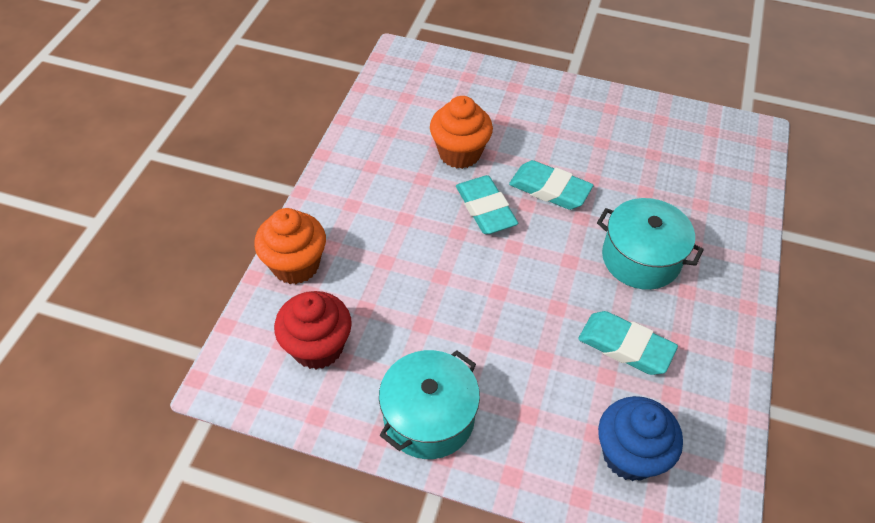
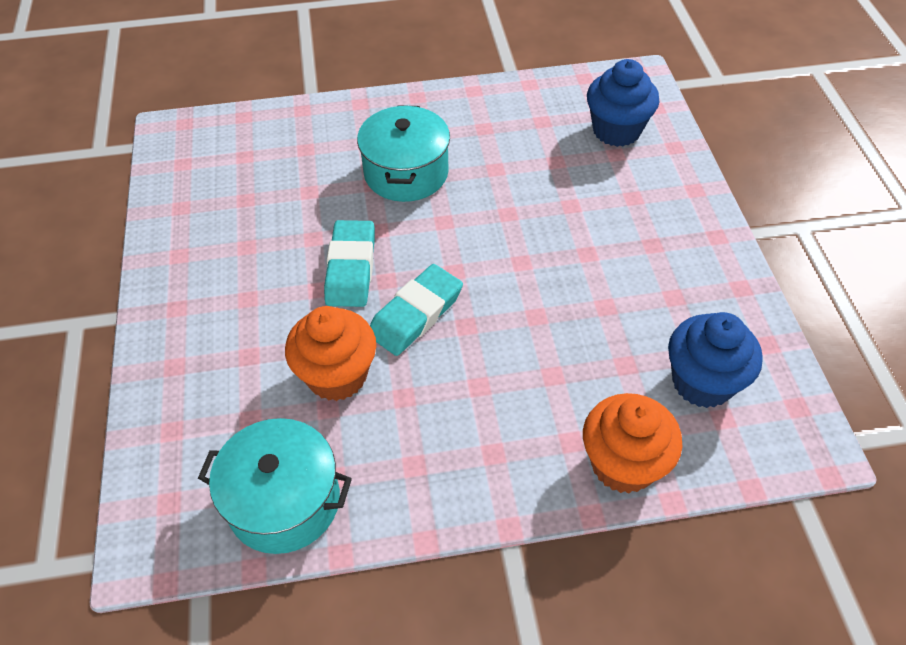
camera: 115 degrees left, 0 degrees up
(318, 347) = (702, 382): red cupcake -> blue cupcake
(429, 417) = (694, 260): turquoise pot -> turquoise pot (284, 501)
(625, 346) = (516, 158): turquoise eraser -> none

